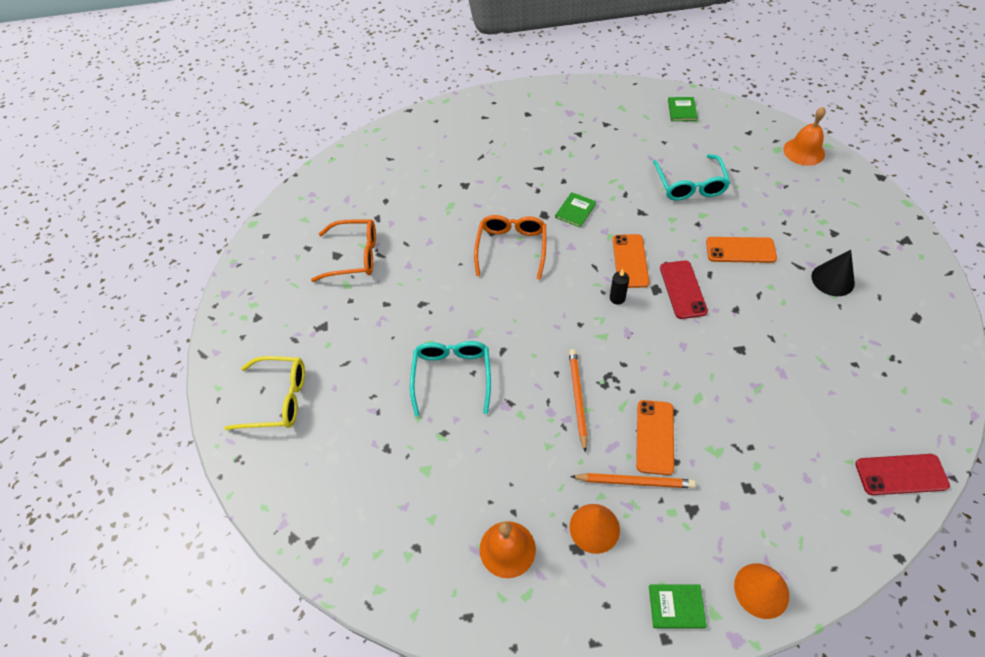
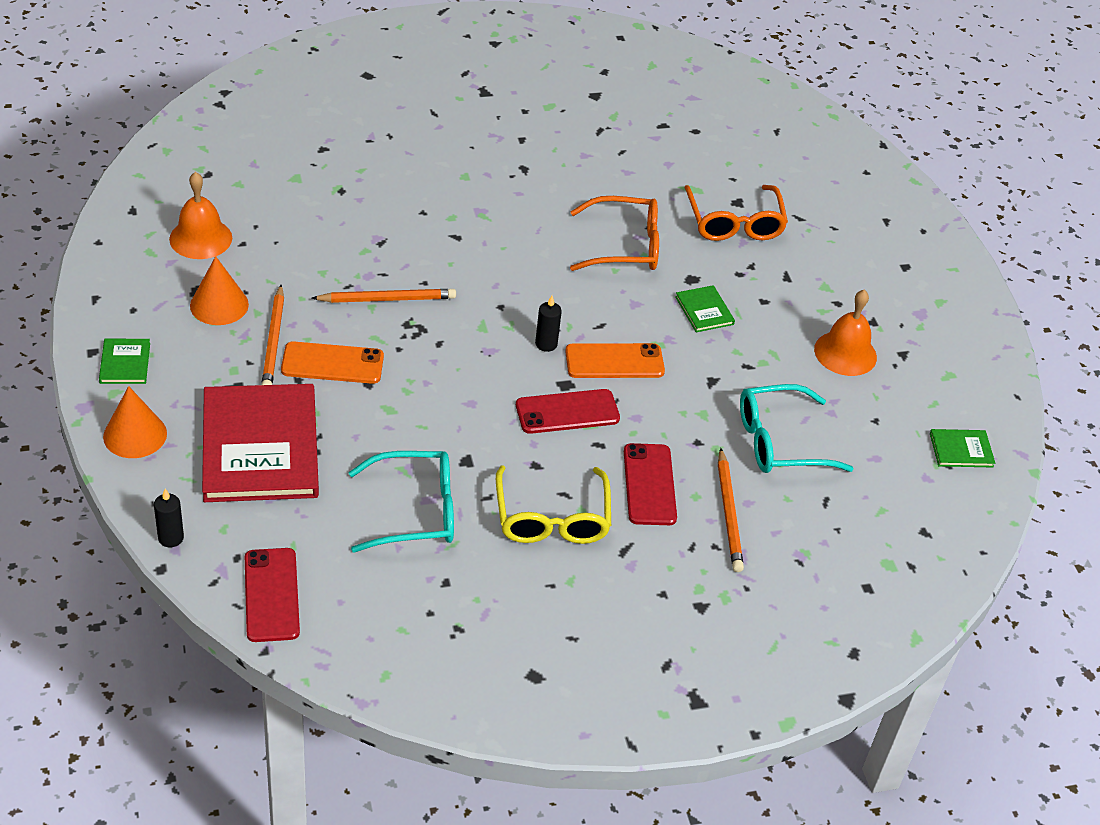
camera: 75 degrees right, 10 degrees down
(277, 399) = (385, 68): yellow glasses -> yellow glasses (552, 518)
(354, 256) = (595, 109): orange glasses -> orange glasses (734, 223)
(452, 376) = (417, 195): turquoise glasses -> turquoise glasses (415, 511)
(575, 211) = (704, 310): green book -> green book turned 45 degrees clockwise
(740, 250) = (649, 484): orange phone -> red phone
(755, 214) = (728, 513): none -> orange pencil
(755, 488) = (260, 447): none -> red book
(804, 151) = (891, 600): orange bell -> orange bell (845, 353)
(832, 279) = (601, 586): black cone -> none
(867, 552) = (171, 538): none -> black candle

